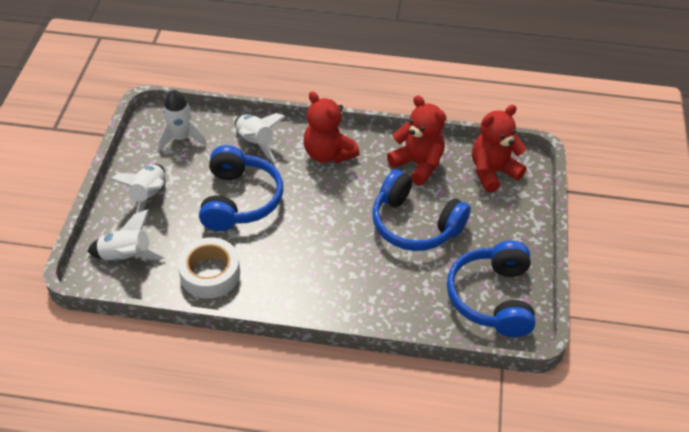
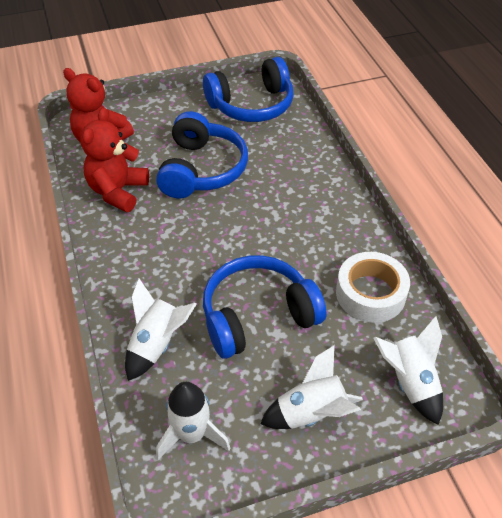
camera: 115 degrees left, 0 degrees up
(328, 154) = (140, 267): red teddy bear -> none

